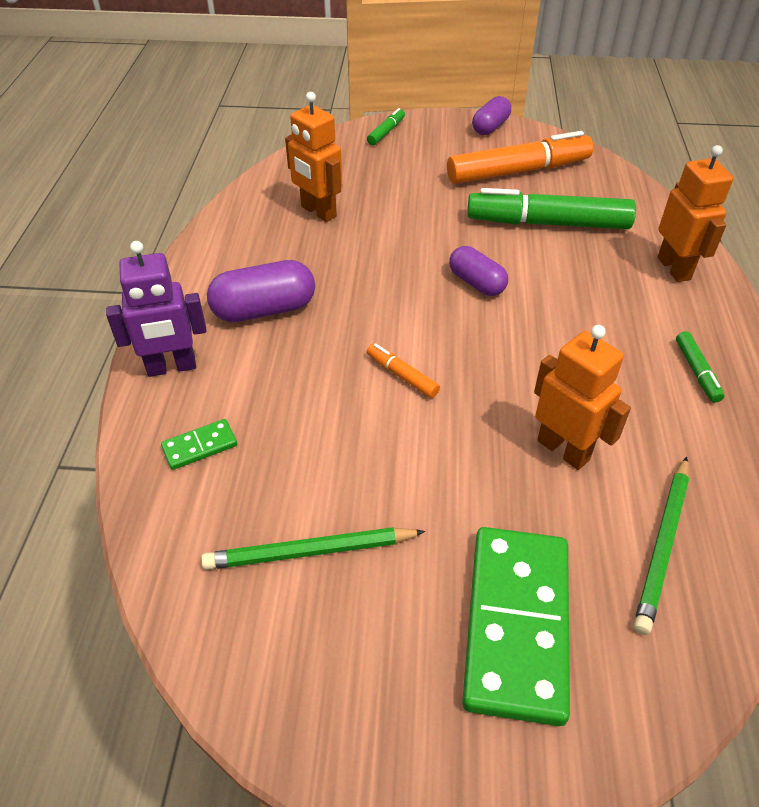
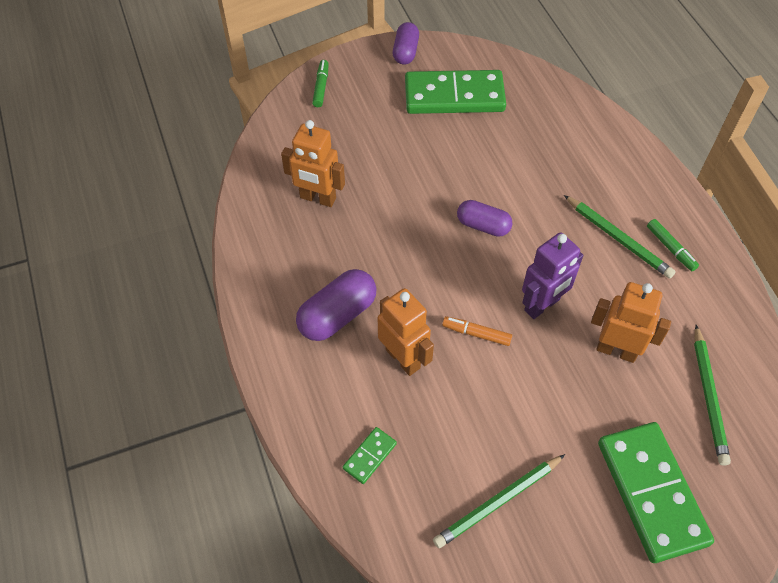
camera: 25 degrees left, 10 degrees up
(172, 367) = (301, 398): purple robot -> purple robot (542, 305)
(518, 171) = (454, 96): orange marker -> green domino
(547, 223) = (505, 145): green marker -> none
(633, 342) = (618, 239): none -> green pencil
(674, 268) = (615, 157): orange robot -> orange robot (403, 358)

